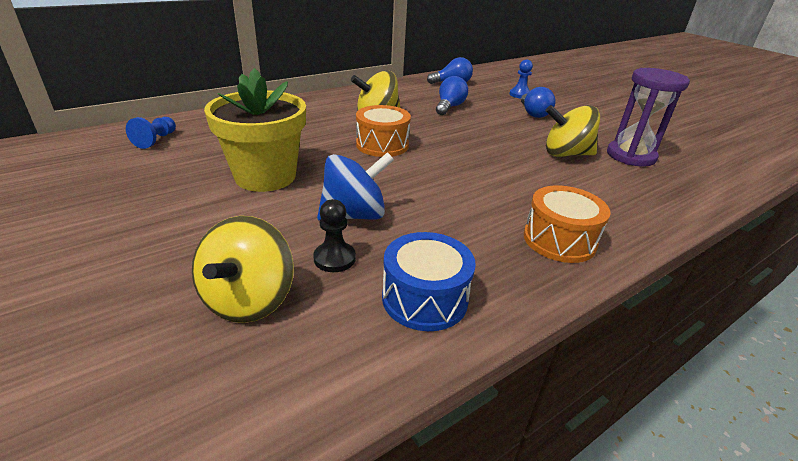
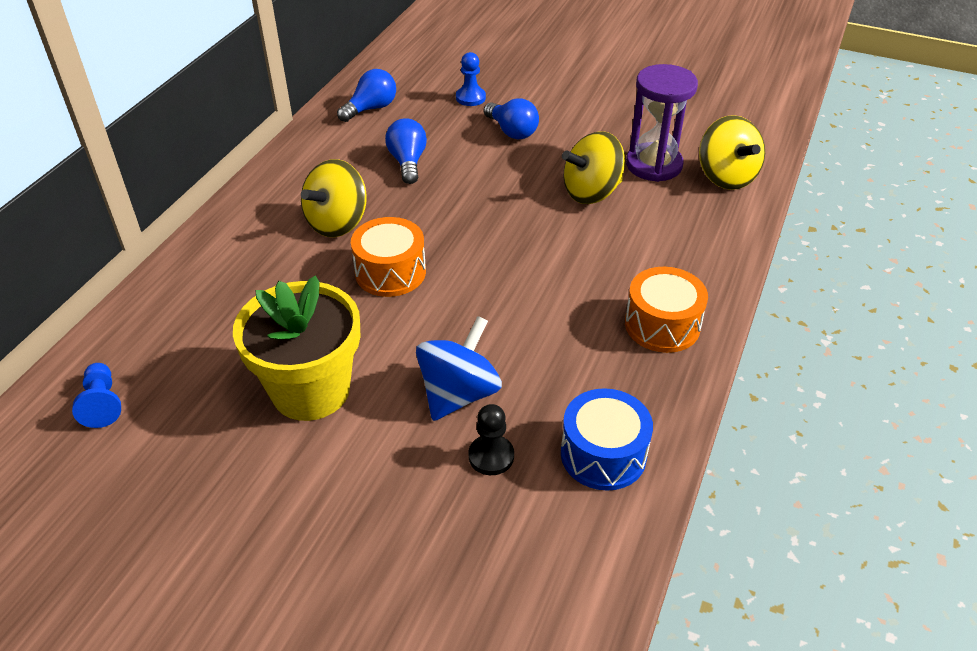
camera: 30 degrees left, 10 degrees up
(249, 300) = (462, 542): yellow spinning top -> yellow spinning top (726, 177)

